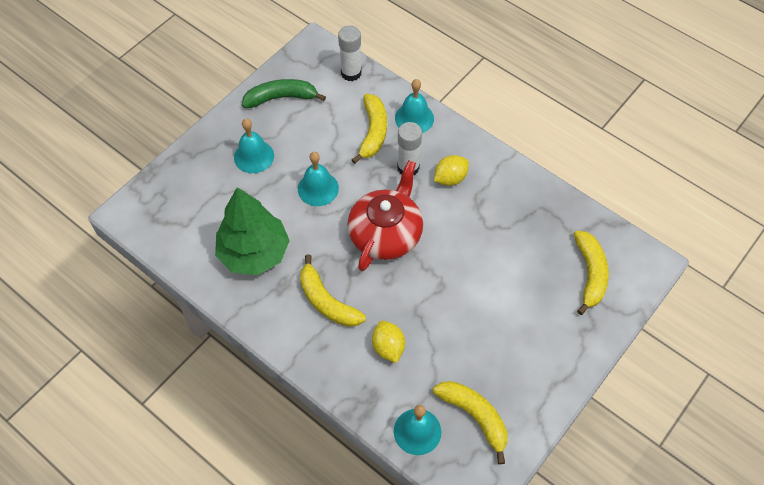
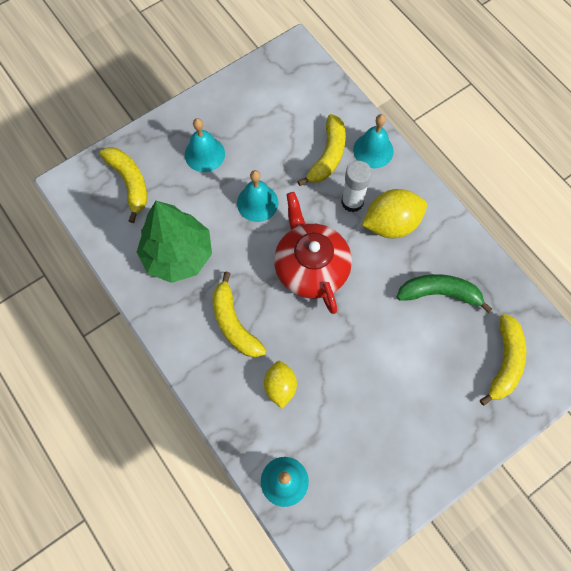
camera: 15 degrees right, 10 degrees up
(281, 98) = (247, 98): green banana -> green banana (439, 293)
(351, 73) = (323, 87): white glue stick -> none
(386, 233) = (311, 267): red teapot -> red teapot turned 60 degrees counterclockwise
(450, 178) = (391, 224): yellow lemon -> yellow lemon, size x1.57
(475, 416) = (345, 481): yellow banana -> yellow banana (130, 183)

